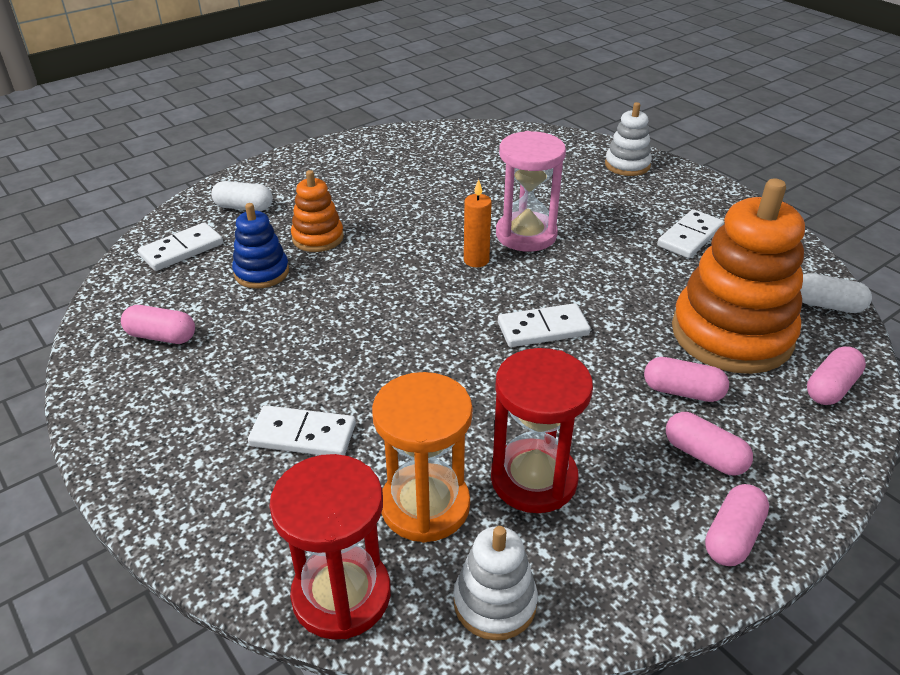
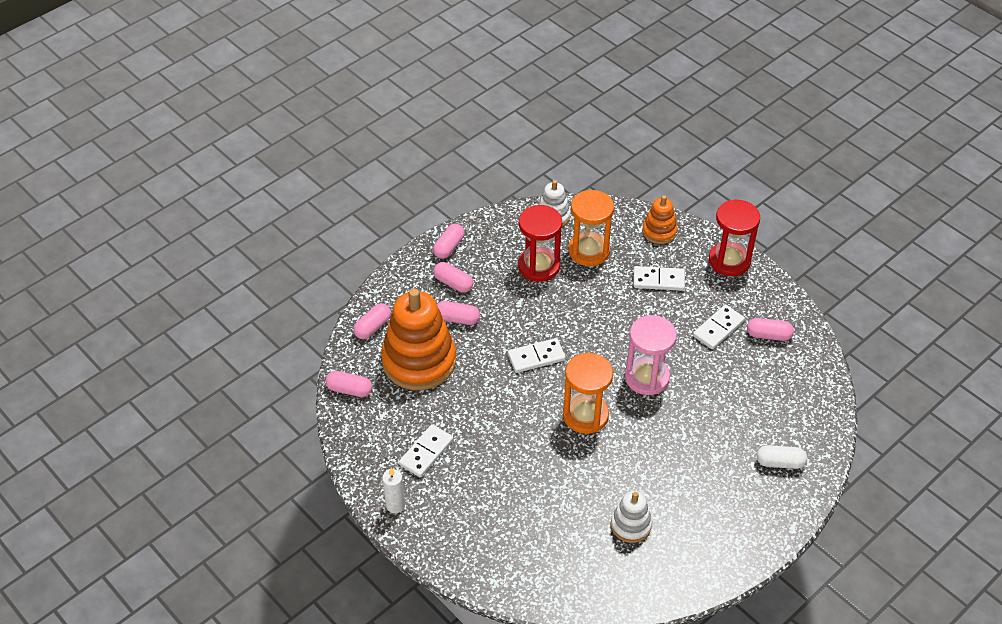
camera: 175 degrees right, 10 degrees up
(181, 250) = (801, 411): white domino -> white domino (718, 329)
(261, 272) = (732, 392): blue stacking toy -> none
(318, 238) = (707, 430): orange stacking toy -> orange stacking toy (659, 231)
(341, 595) = (616, 215): red hourglass -> red hourglass (729, 261)
(476, 260) = (585, 415): orange candle -> orange hourglass
(526, 235) = (551, 445): pink hourglass -> pink hourglass (647, 377)
(627, 165) = (463, 549): white stacking toy -> white stacking toy (631, 525)
(714, 197) = (395, 505): none -> white candle
(827, 305) = (349, 390): white capsule -> pink capsule

